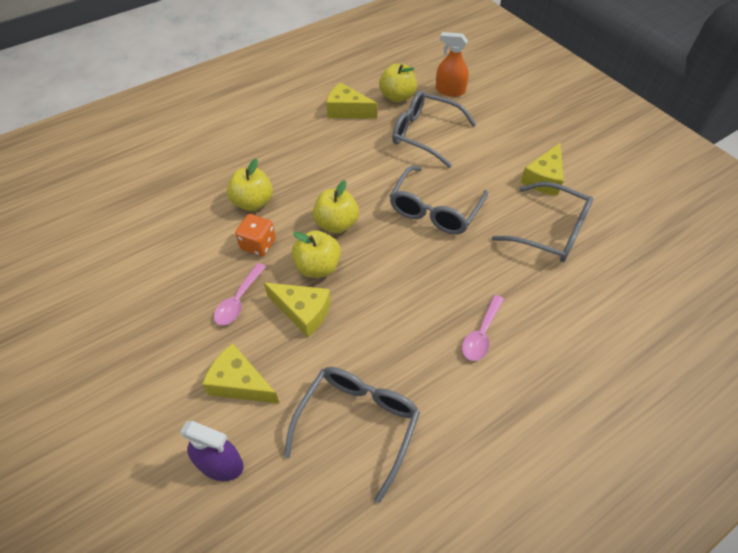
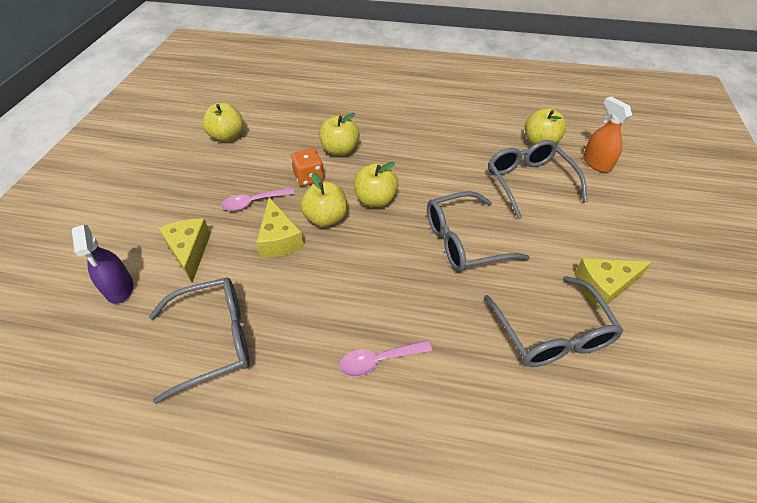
camera: 45 degrees right, 5 degrees down
(124, 262) = (227, 137): none -> yellow apple
(347, 110) = (484, 130): yellow cheese -> none

